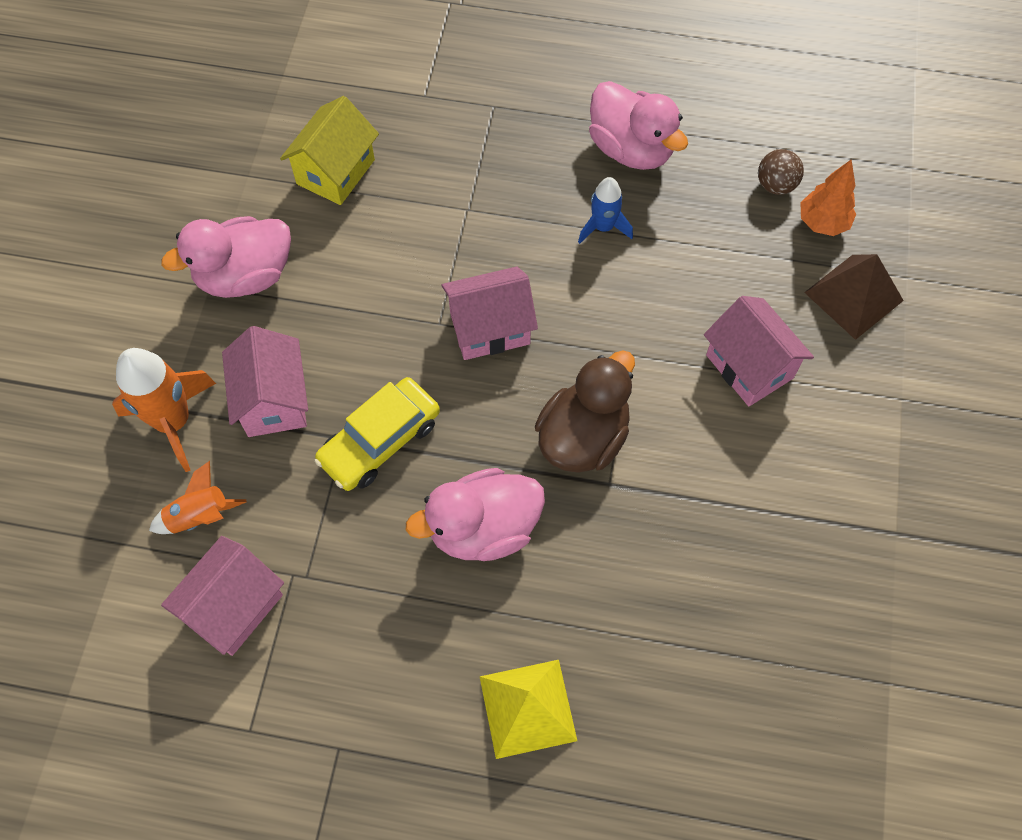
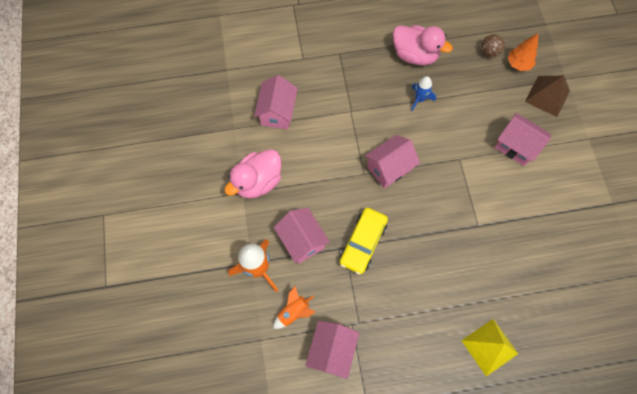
camera: 20 degrees left, 5 degrees up
(336, 172) = (277, 112): yellow house -> pink house
(483, 529) = (431, 268): pink duck -> none
(583, 437) = (456, 207): brown duck -> none

